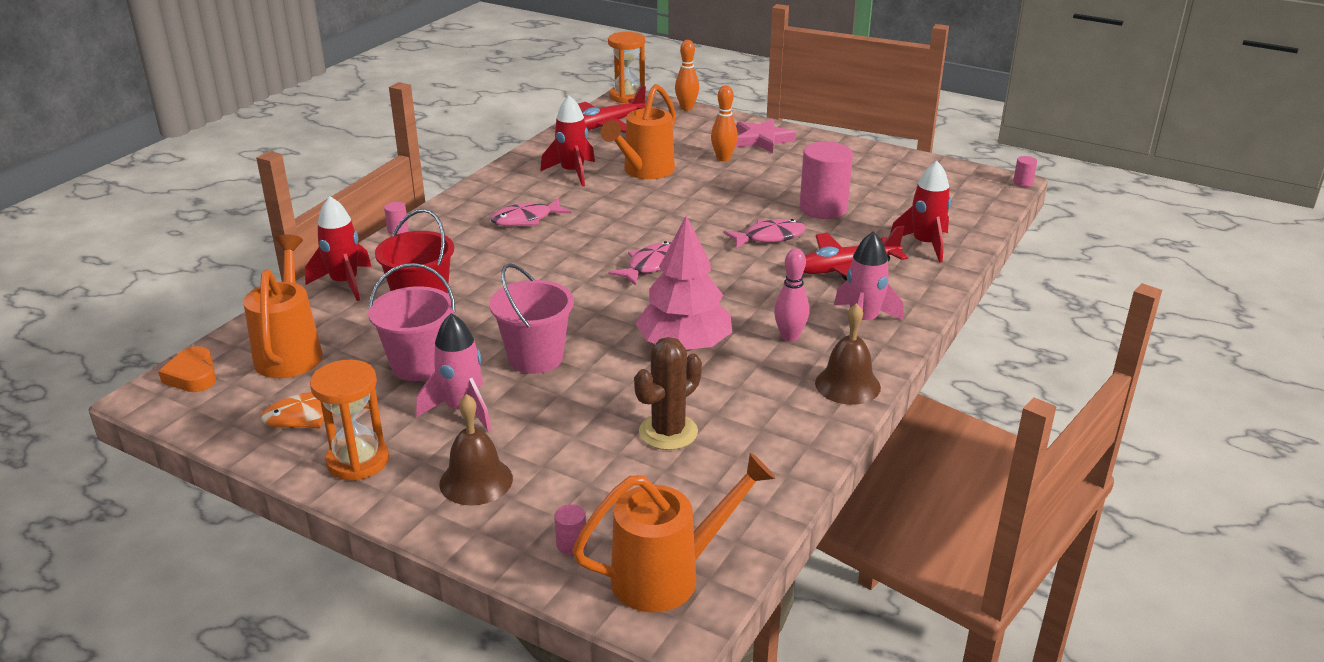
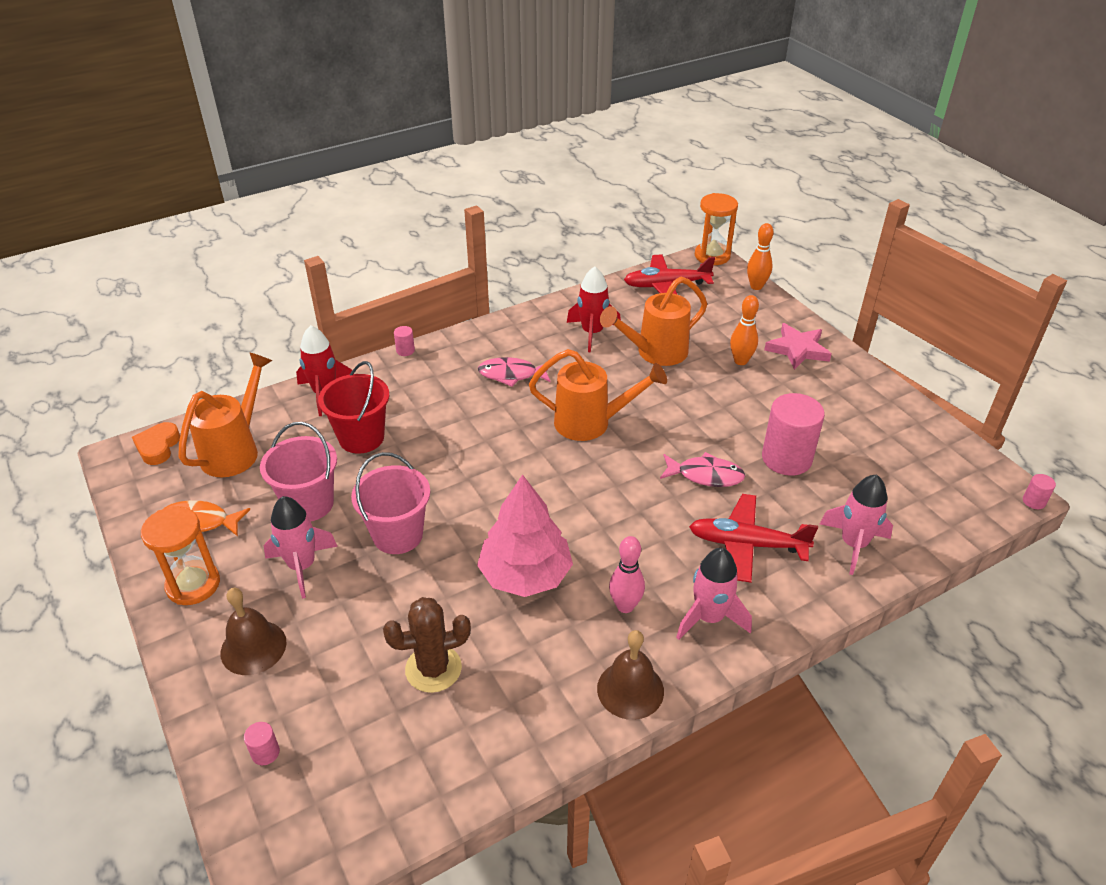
camera: 30 degrees right, 10 degrees up
(651, 265) = (572, 468): pink fish -> none
(668, 576) = (306, 829): orange watering can -> orange watering can (591, 423)
(925, 244) = (853, 544): red rocket -> pink rocket

